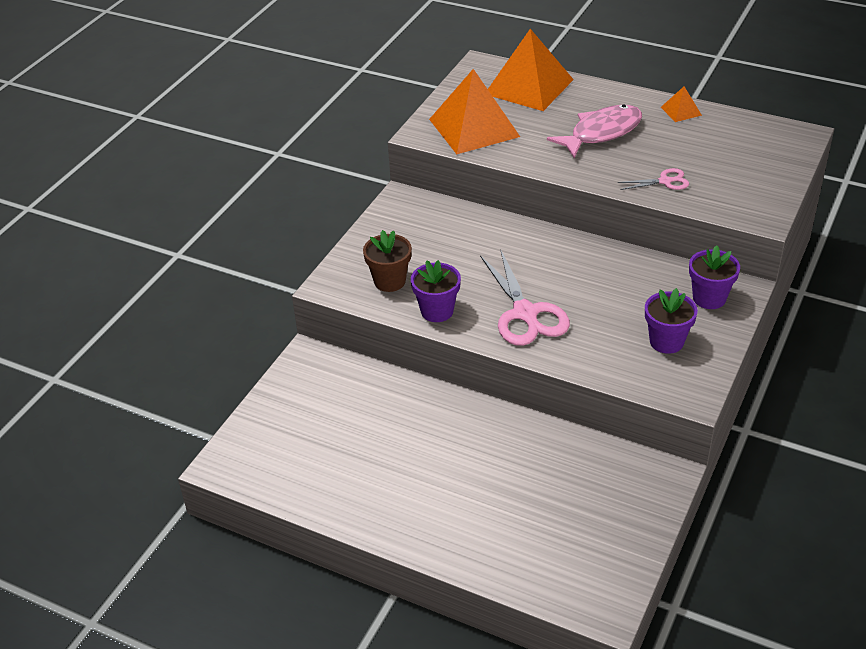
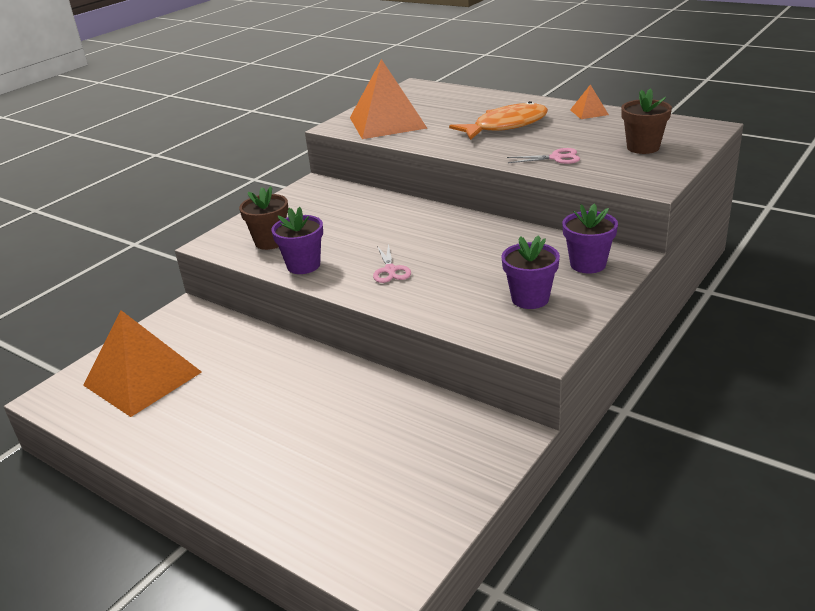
camera: 10 degrees right, 10 degrees down
(525, 313) = (390, 270): pink scissors -> pink scissors, size x0.51
(529, 86) = (451, 98): orange pyramid -> orange pyramid (142, 378)
(601, 133) = (506, 126): pink fish -> orange fish
(745, 165) = (643, 147): none -> brown flower pot

